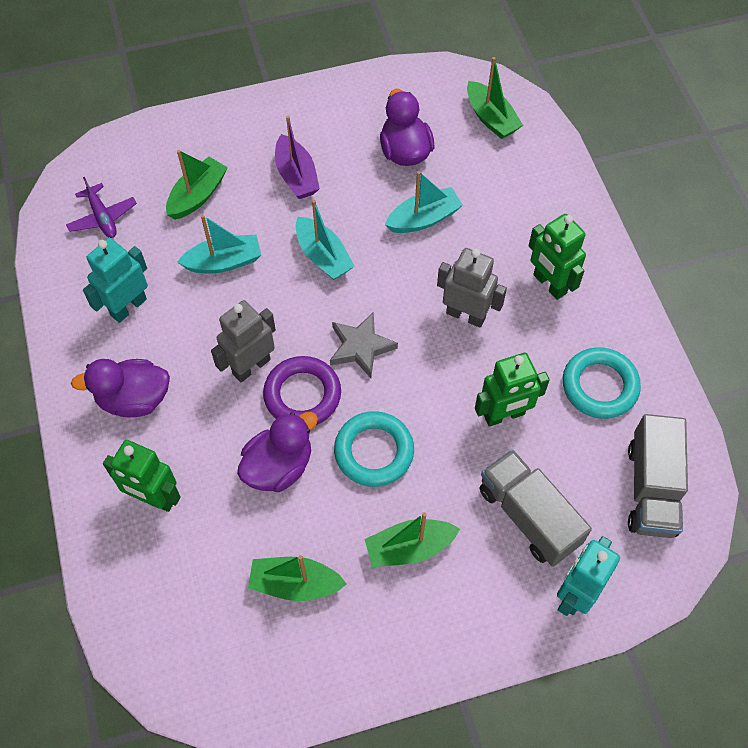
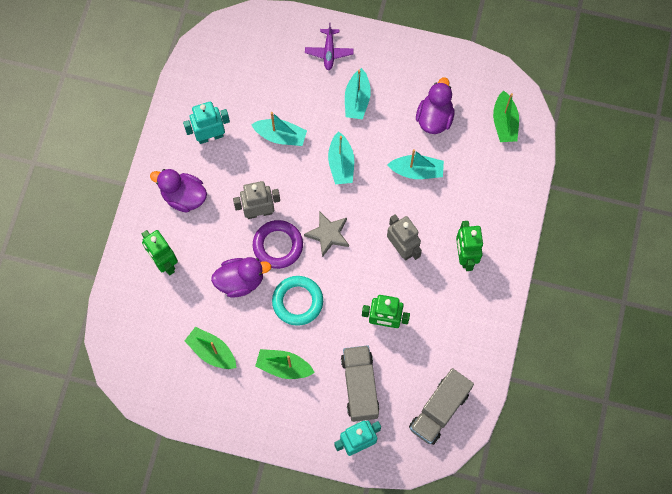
camera: 30 degrees right, 10 degrees up
(102, 217) = (226, 67): purple plane -> purple plane (329, 52)
(198, 195) = (290, 82): green boat -> none
(296, 176) = (357, 100): purple boat -> turquoise boat
(599, 386) = (451, 335): turquoise ring -> none

